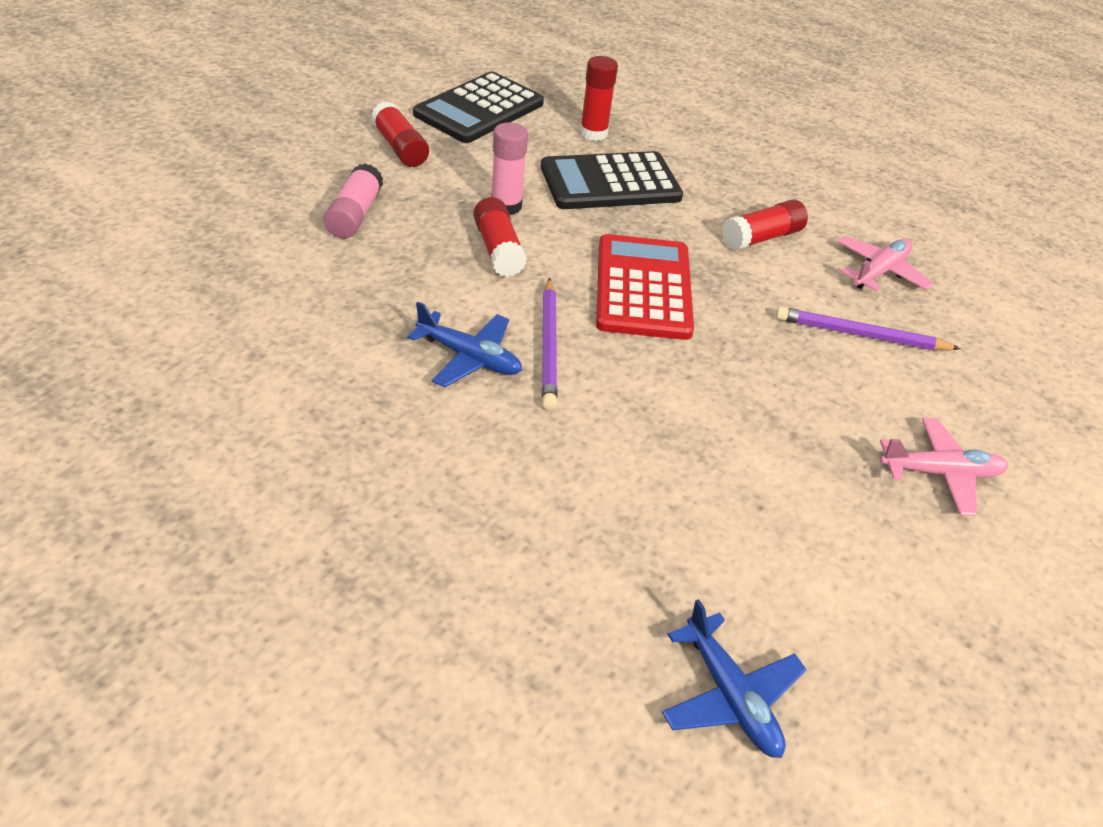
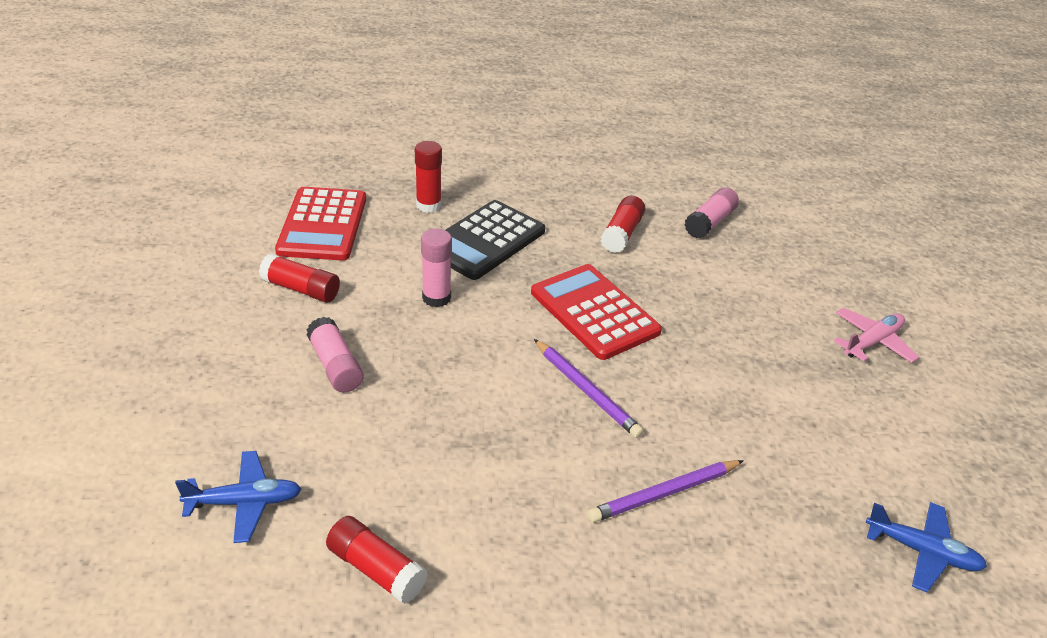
camera: 35 degrees left, 5 degrees down
(469, 357) = (548, 431): blue plane -> blue plane (244, 502)
(479, 109) = (323, 225): black calculator -> red calculator
(498, 249) = (471, 336): red glue stick -> red glue stick (376, 569)
(860, 335) = (745, 274): purple pencil -> purple pencil (664, 493)
(879, 272) = (710, 222): pink plane -> pink glue stick

